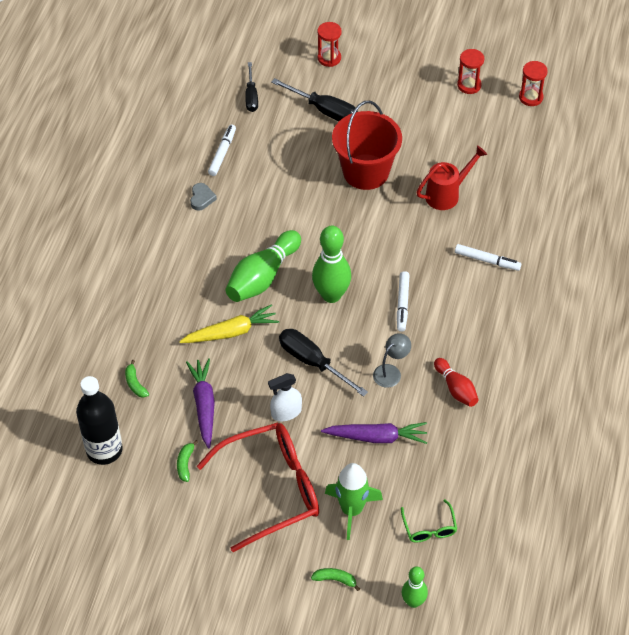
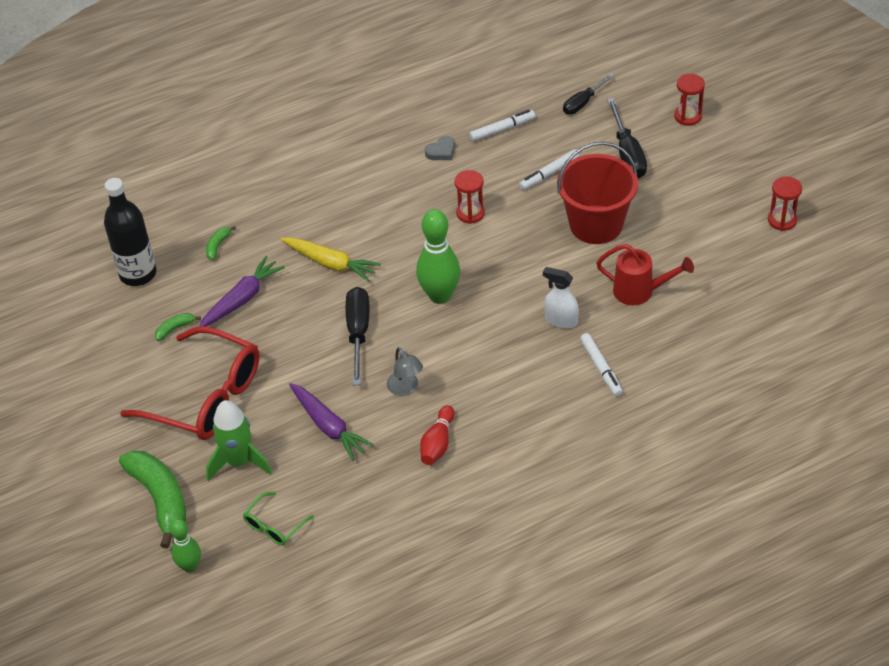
camera: 50 degrees right, 5 degrees down
(262, 277) = (407, 242): green bowling pin -> none
(286, 412) = (290, 352): white spray bottle -> white spray bottle (561, 320)
(335, 579) = (160, 499): green banana -> green banana, size x2.28
(391, 372) = (405, 388): grey lamp -> grey lamp turned 60 degrees clockwise
(402, 304) = (485, 346): white marker -> white marker (549, 174)
(531, 97) = (826, 269): red hourglass -> red hourglass (470, 213)

